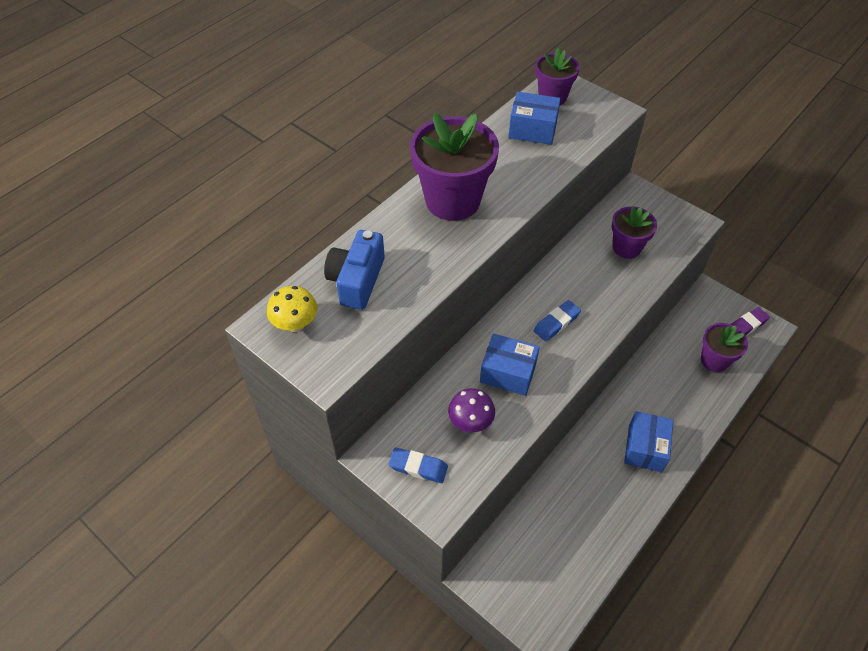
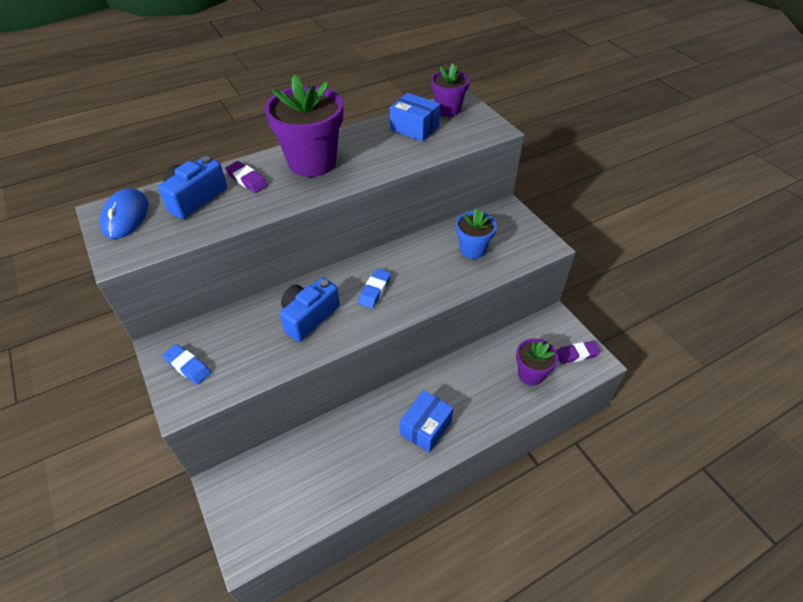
camera: 20 degrees right, 5 degrees down
(295, 324) = (125, 216): yellow mushroom -> blue mouse
(398, 242) = (247, 180): none -> purple eraser
(470, 422) = (253, 345): purple mushroom -> none
(508, 373) = (309, 317): blue box -> blue camera
(556, 323) = (375, 290): blue eraser -> blue eraser turned 45 degrees counterclockwise
(626, 248) = (472, 249): purple flower pot -> blue flower pot

